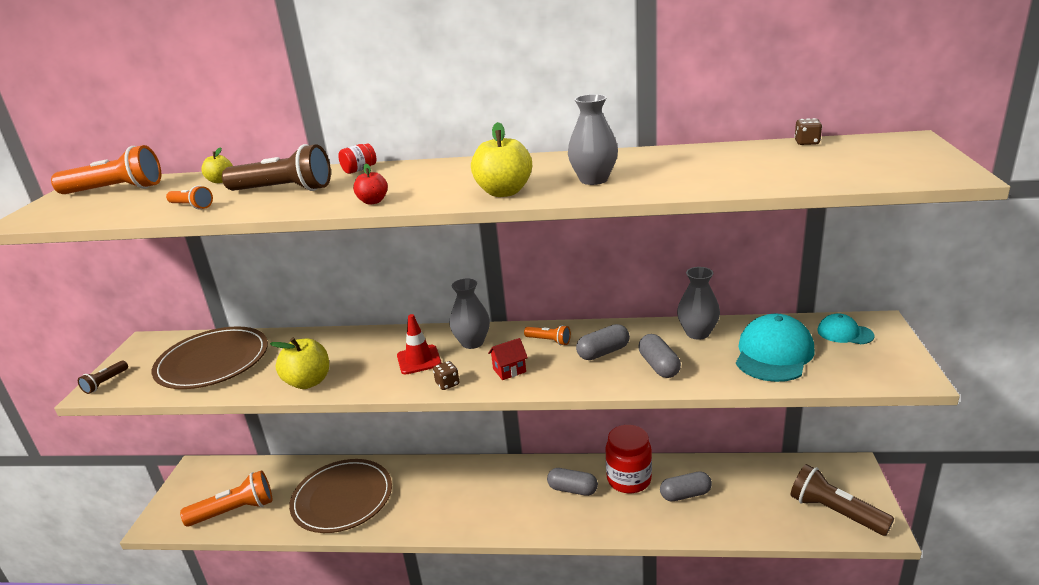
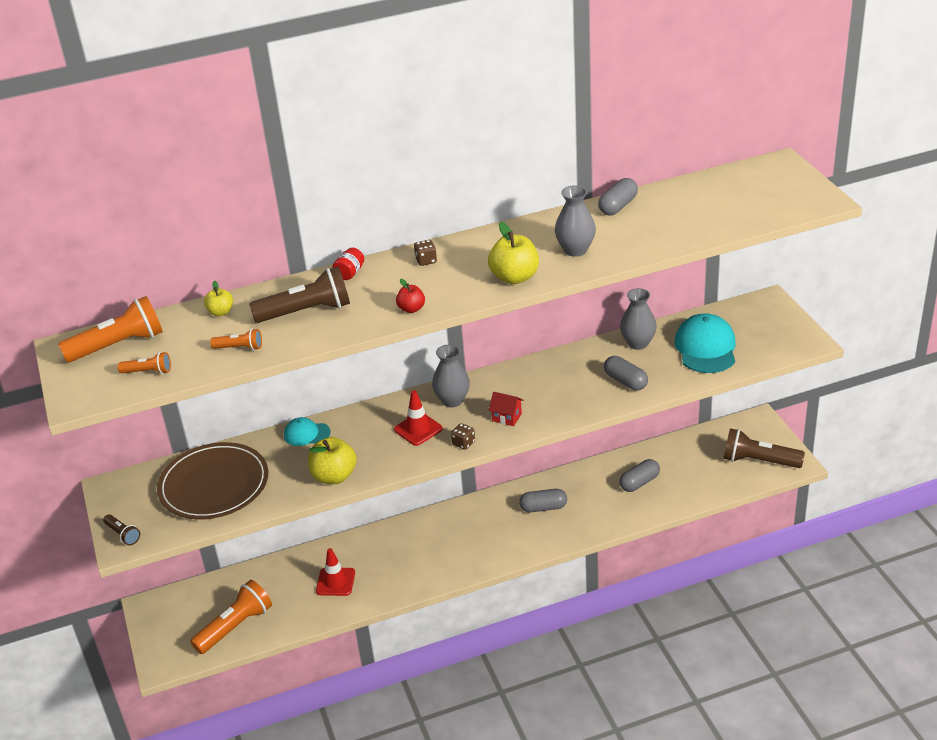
camera: 25 degrees left, 10 degrees up
(105, 383) = (123, 535): brown flashlight -> brown flashlight turned 45 degrees counterclockwise
(342, 498) = (335, 582): brown plate -> red traffic cone
(509, 370) = (507, 417): red house -> red house turned 75 degrees clockwise
(549, 341) = (519, 382): orange flashlight -> orange flashlight (148, 372)
(603, 352) = (573, 380): grey capsule -> grey capsule (618, 206)
(629, 479) = (586, 484): red jar -> none
(806, 142) = (709, 177): brown dice -> brown dice (426, 261)
(844, 333) = (748, 316): turquoise cap -> turquoise cap (306, 434)

